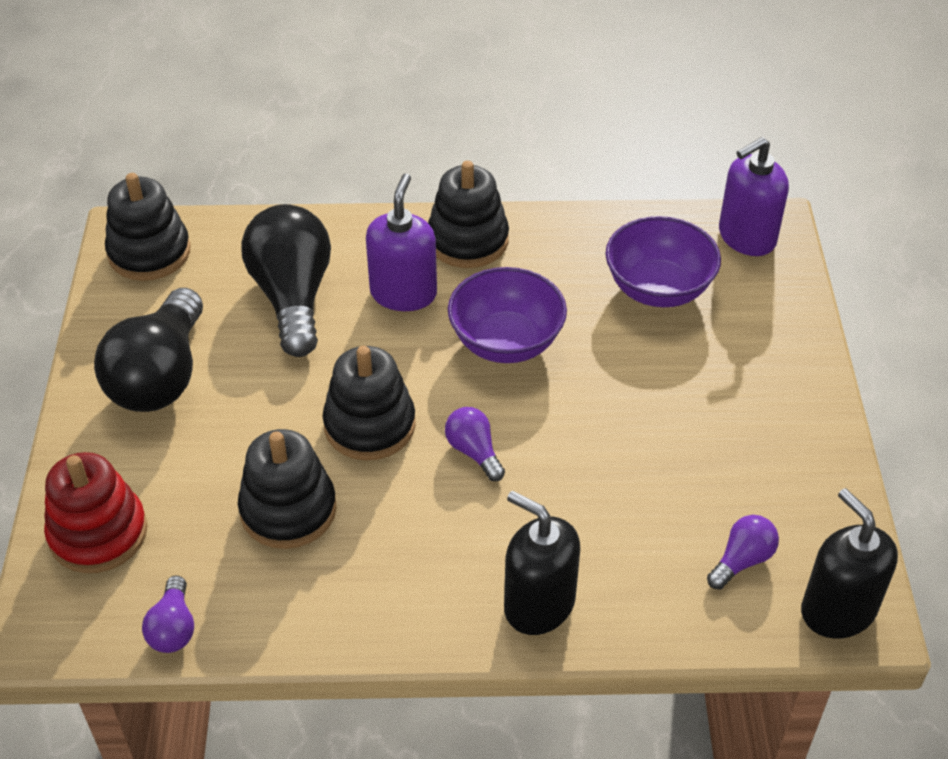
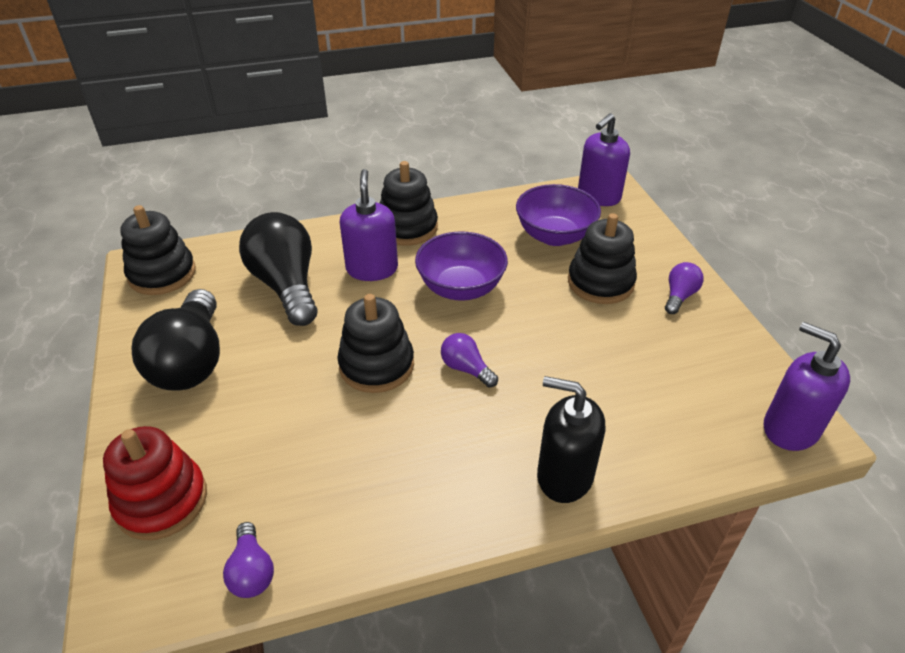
camera: 15 degrees left, 5 degrees down
(288, 510) = (329, 444): black stacking toy -> black stacking toy (600, 282)
(742, 560) = (702, 407): purple light bulb -> purple light bulb (679, 296)
(837, 610) = (790, 428): black soap dispenser -> purple soap dispenser

